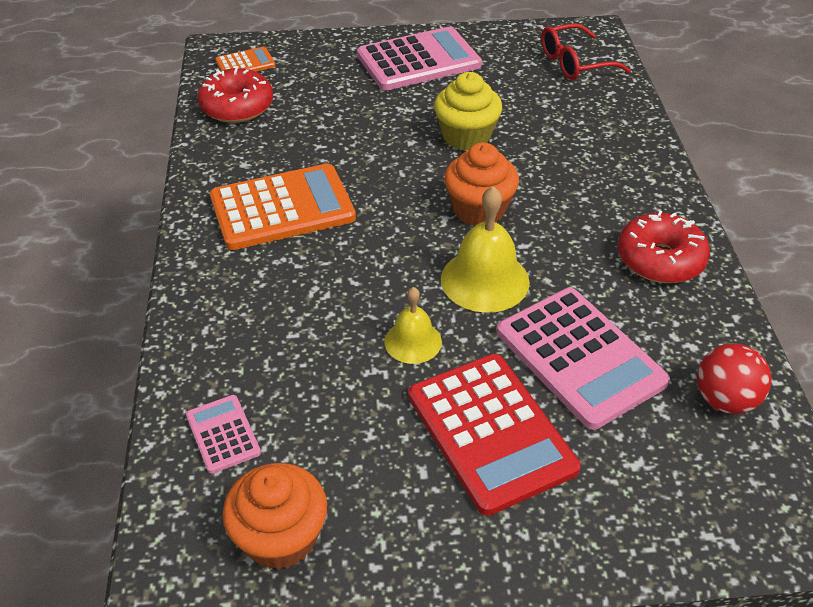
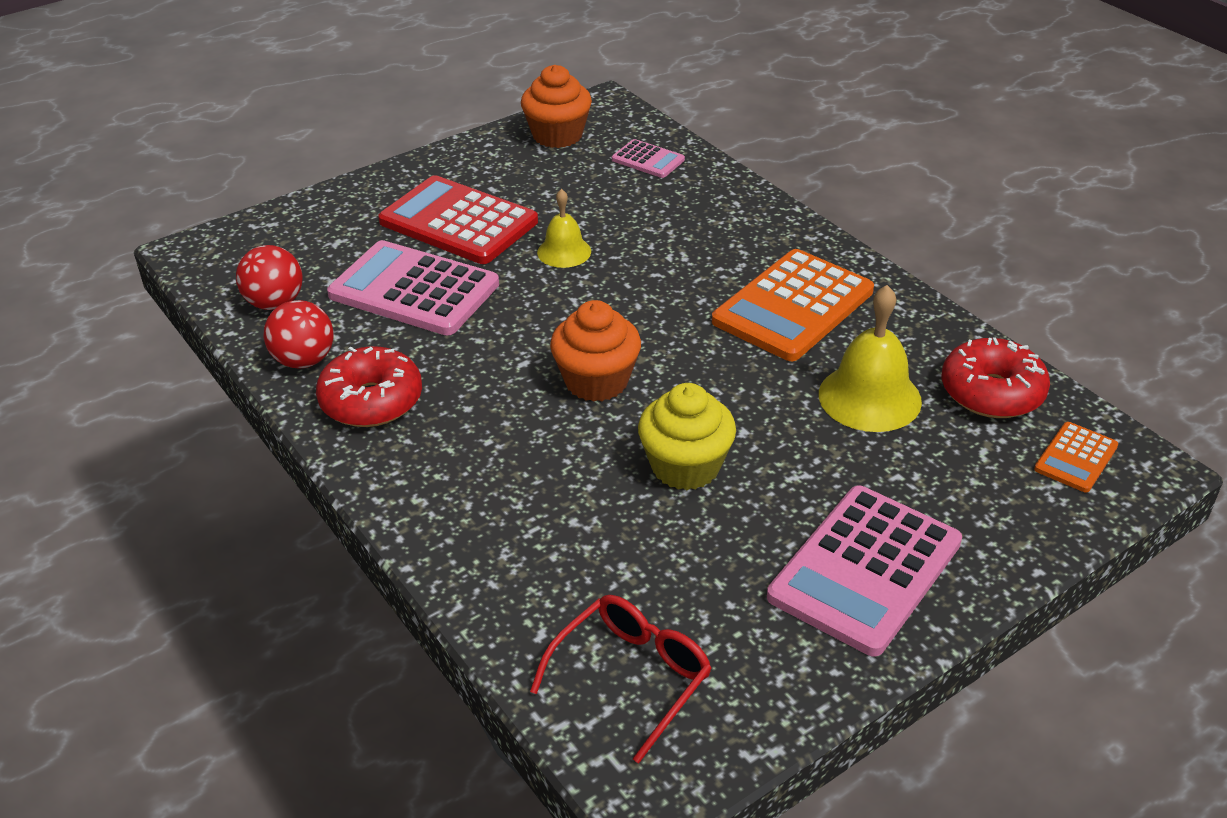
camera: 150 degrees right, 5 degrees down
(485, 280) = (539, 317): yellow bell -> yellow bell (869, 397)
(708, 320) = (304, 360): none -> red ball

